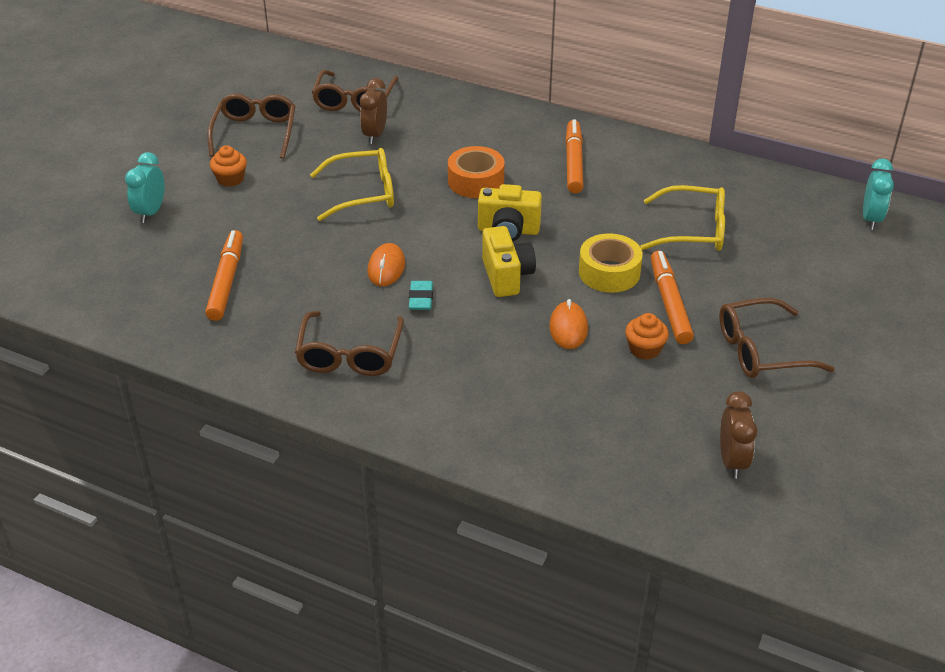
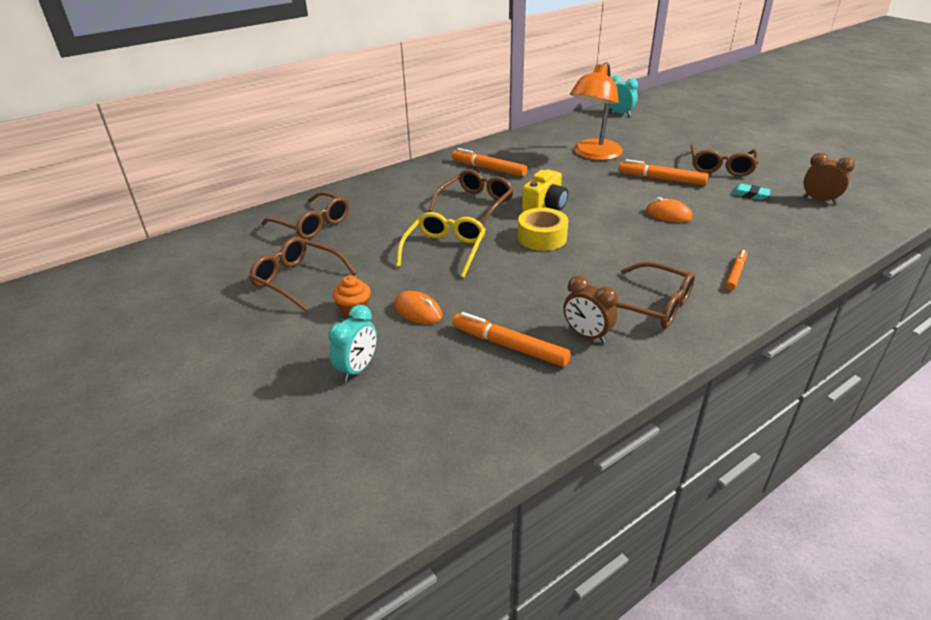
camera: 60 degrees left, 5 degrees down
(151, 212) = (357, 369): turquoise clock -> turquoise clock turned 105 degrees counterclockwise
(375, 135) = (371, 227): brown clock -> brown clock (587, 335)
(386, 268) = (551, 263): orange mouse -> orange mouse (418, 311)
(421, 298) = (600, 258): turquoise eraser -> turquoise eraser (750, 194)
(459, 406) = (735, 273): none -> orange marker
(476, 181) = (475, 204): orange tape -> brown glasses
(507, 276) = (597, 221): yellow camera -> none
(609, 272) = (617, 188): yellow tape -> yellow tape (542, 237)
(644, 349) = (703, 197): orange cupcake -> none
(693, 230) = (593, 155): yellow glasses -> orange lamp

